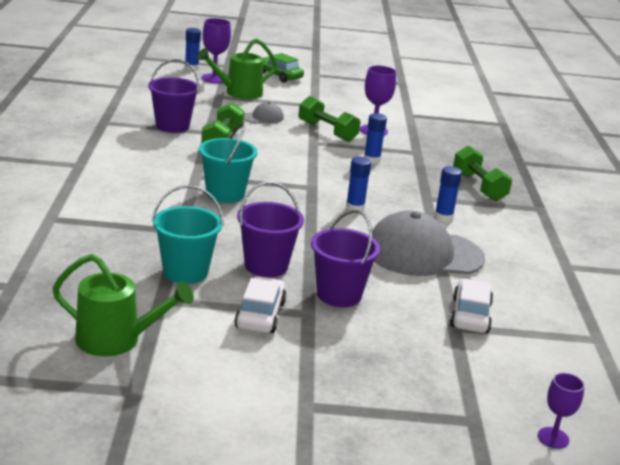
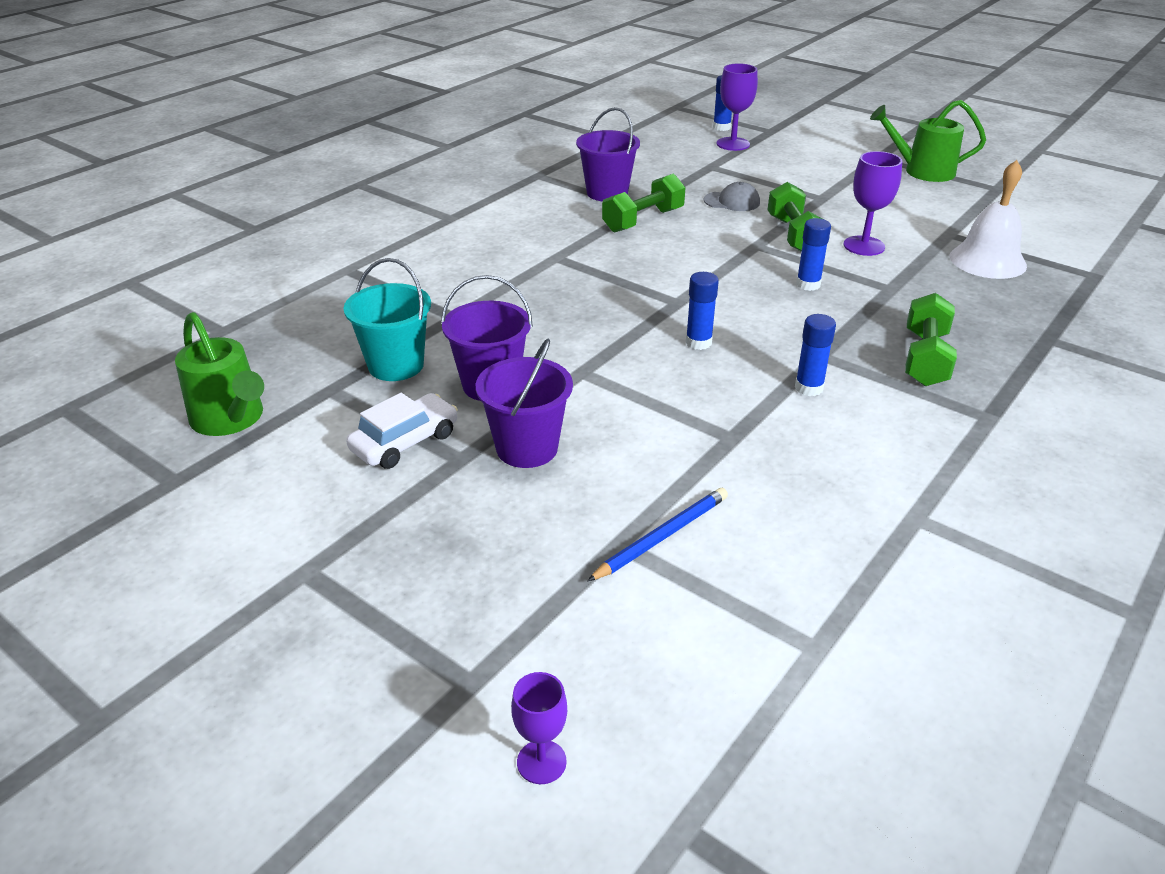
camera: 40 degrees right, 10 degrees up
(225, 194) = (560, 286): turquoise bucket -> none
(238, 93) = (740, 166): green watering can -> green watering can (921, 171)
(279, 76) = (823, 152): green car -> none
(423, 254) = (711, 430): grey cap -> none
(445, 126) = (987, 260): none -> white bell
(470, 315) = (662, 536): white car -> blue pencil

